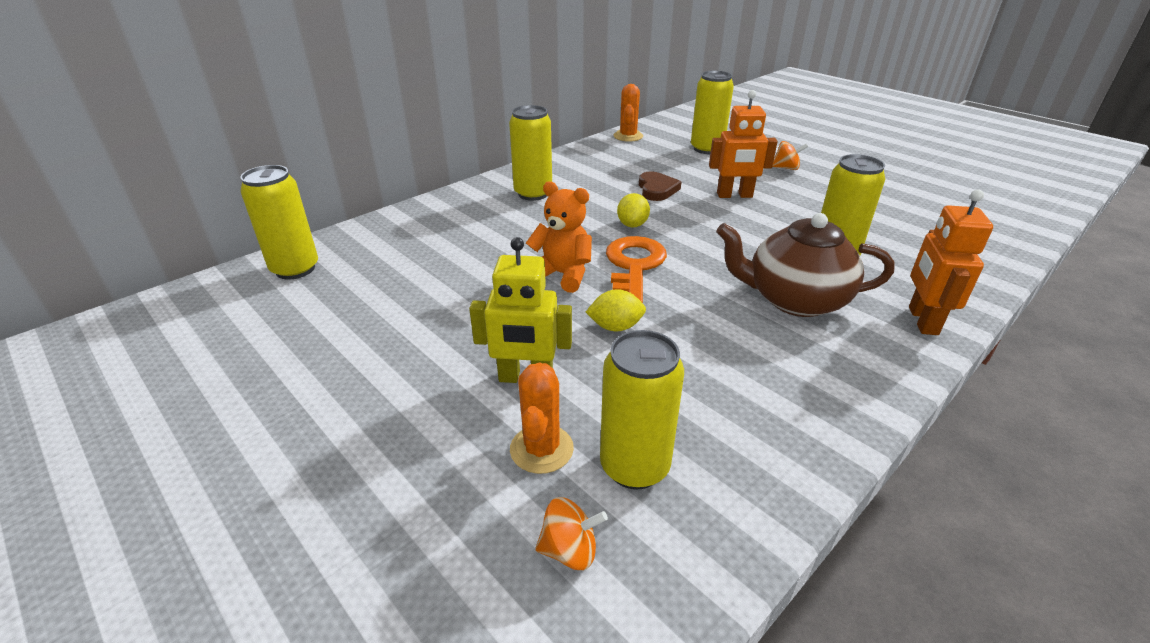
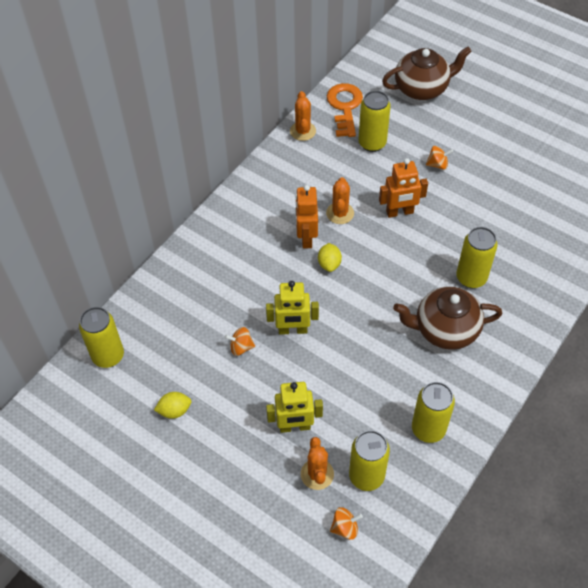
camera: 10 degrees left, 20 degrees up
(481, 282) = (241, 347): none -> orange spinning top
(533, 193) = (245, 235): yellow can -> yellow can (428, 429)
(562, 275) = (292, 330): orange teddy bear -> yellow robot
(615, 327) = (337, 375): yellow lemon -> yellow lemon (174, 410)
(633, 267) = (338, 313): orange key -> orange key (345, 107)
(657, 189) = (340, 213): brown heart -> orange cactus
(769, 123) = (422, 88): none -> brown teapot
(922, 321) = (521, 336): orange robot -> orange robot (306, 237)

